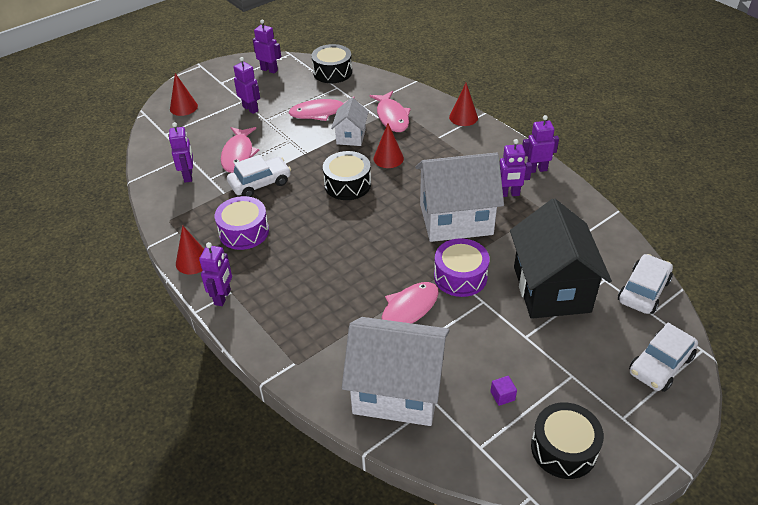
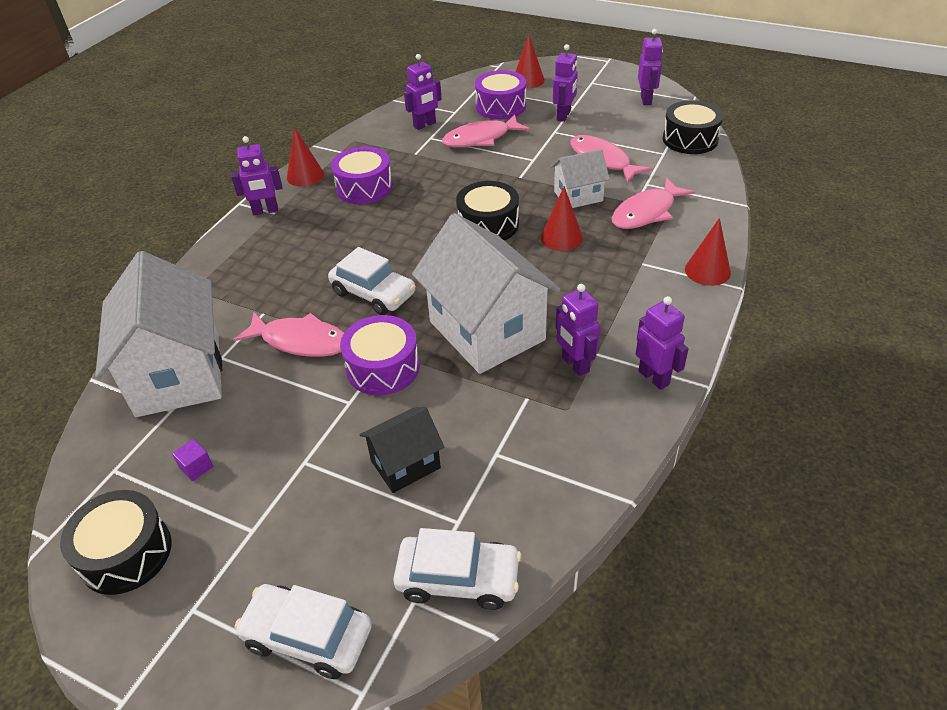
camera: 65 degrees right, 0 degrees up
(205, 131) = (500, 106): none -> purple drum
(260, 183) = (445, 168): white car -> white car (373, 293)
(551, 289) = (405, 464): black house -> black house, size x0.51

